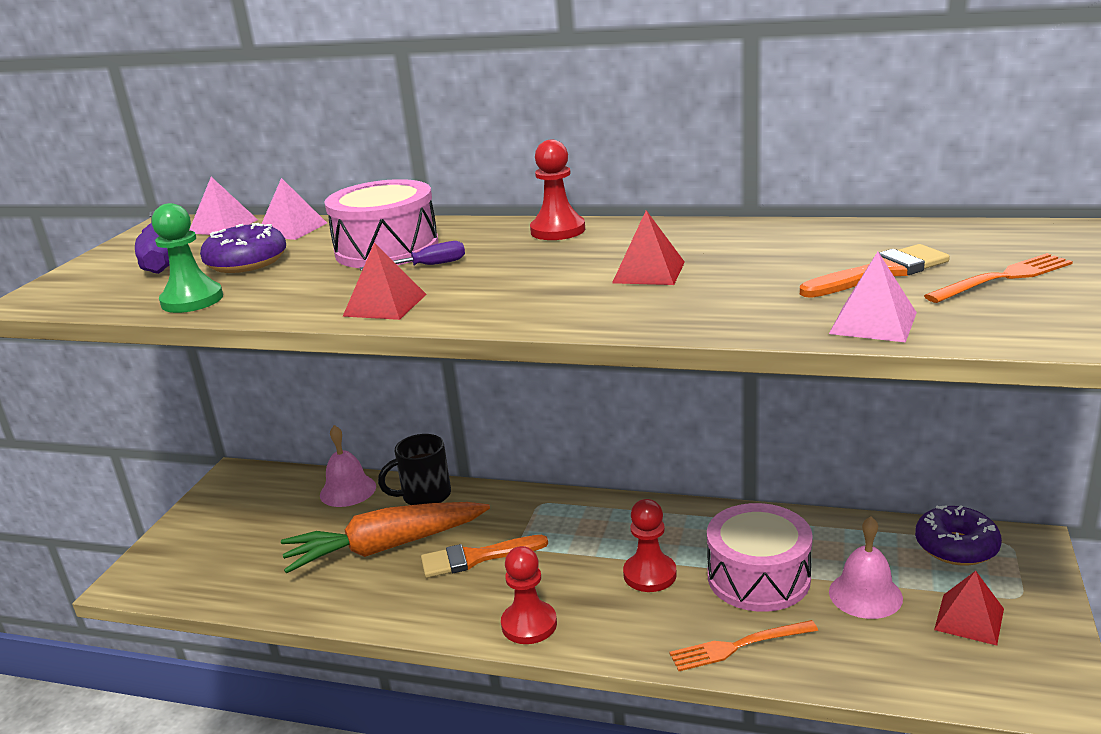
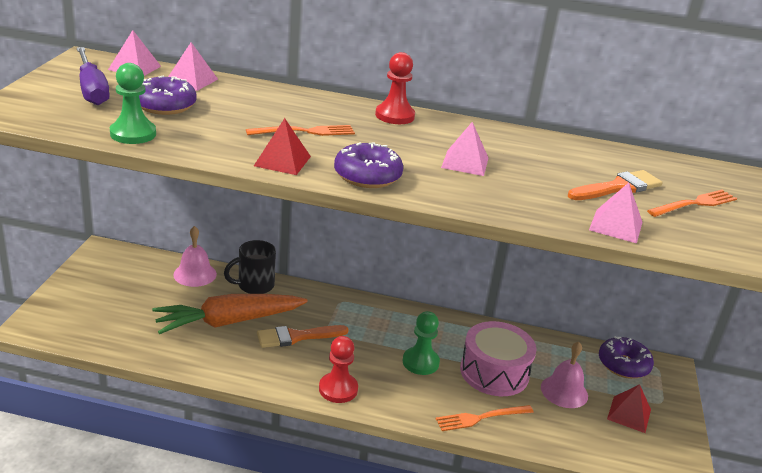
camera: 10 degrees left, 5 degrees up
(387, 249) = (271, 111): pink drum -> none
(427, 266) = (305, 132): purple screwdriver -> orange fork
(501, 307) = (367, 176): none -> purple donut
(648, 272) = (465, 162): red pyramid -> pink pyramid
(650, 574) = (420, 362): red pawn -> green pawn

